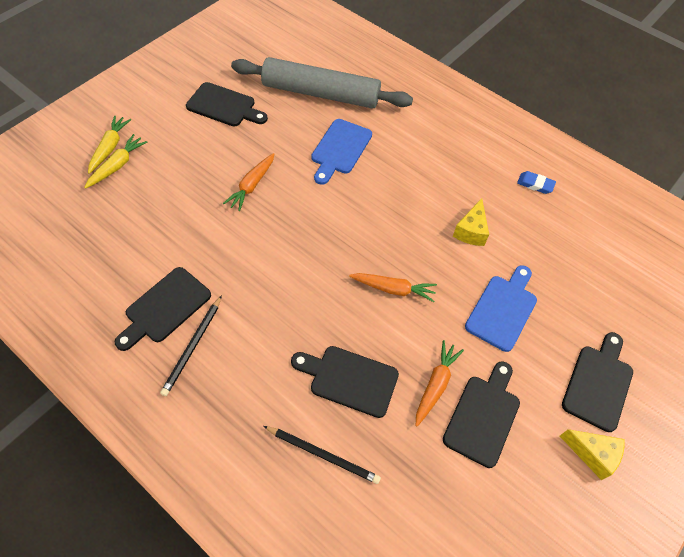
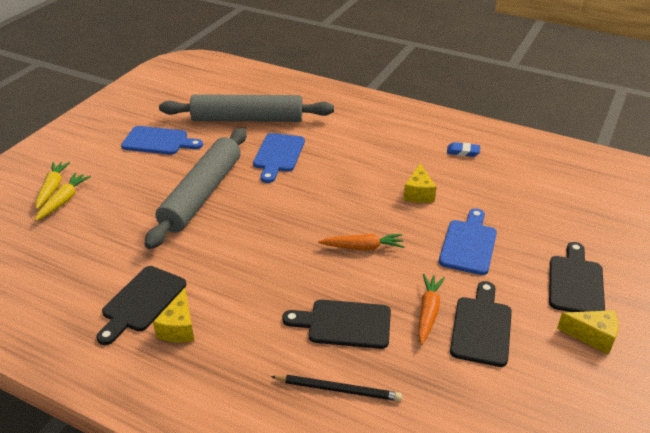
camera: 10 degrees left, 20 degrees down
(193, 346) = (179, 328): black pencil -> yellow cheese
(224, 106) = (158, 141): black cutting board -> blue cutting board
(252, 185) = (202, 194): orange carrot -> grey rolling pin

